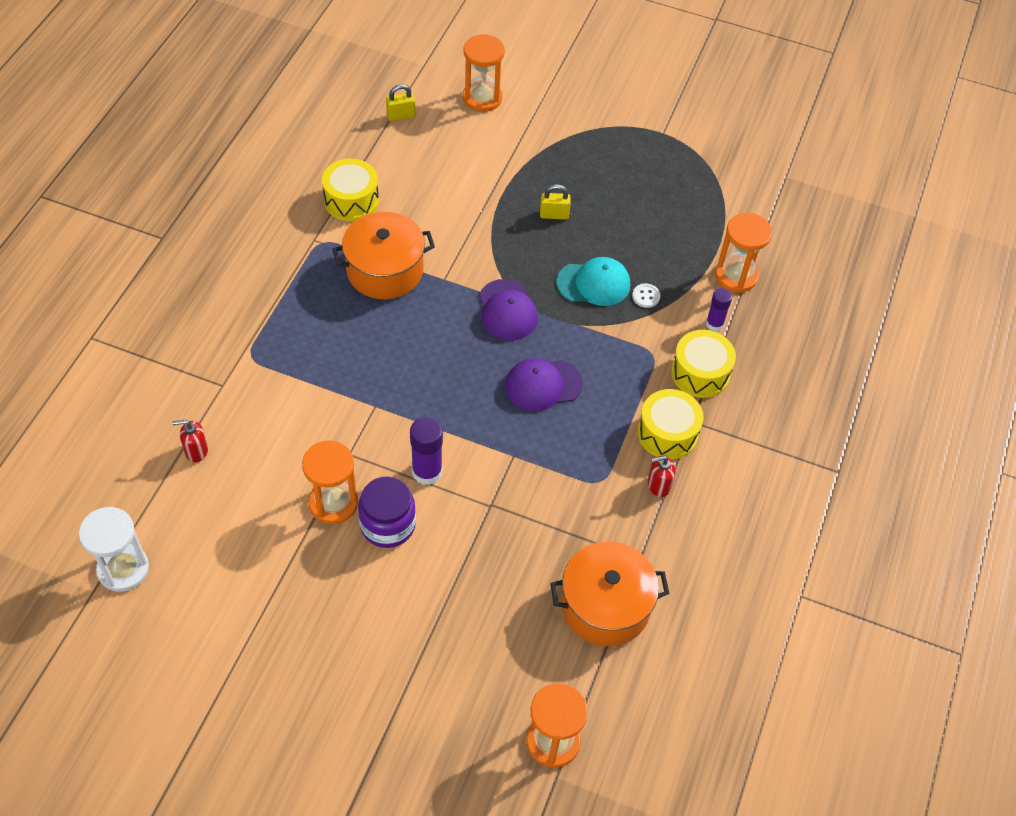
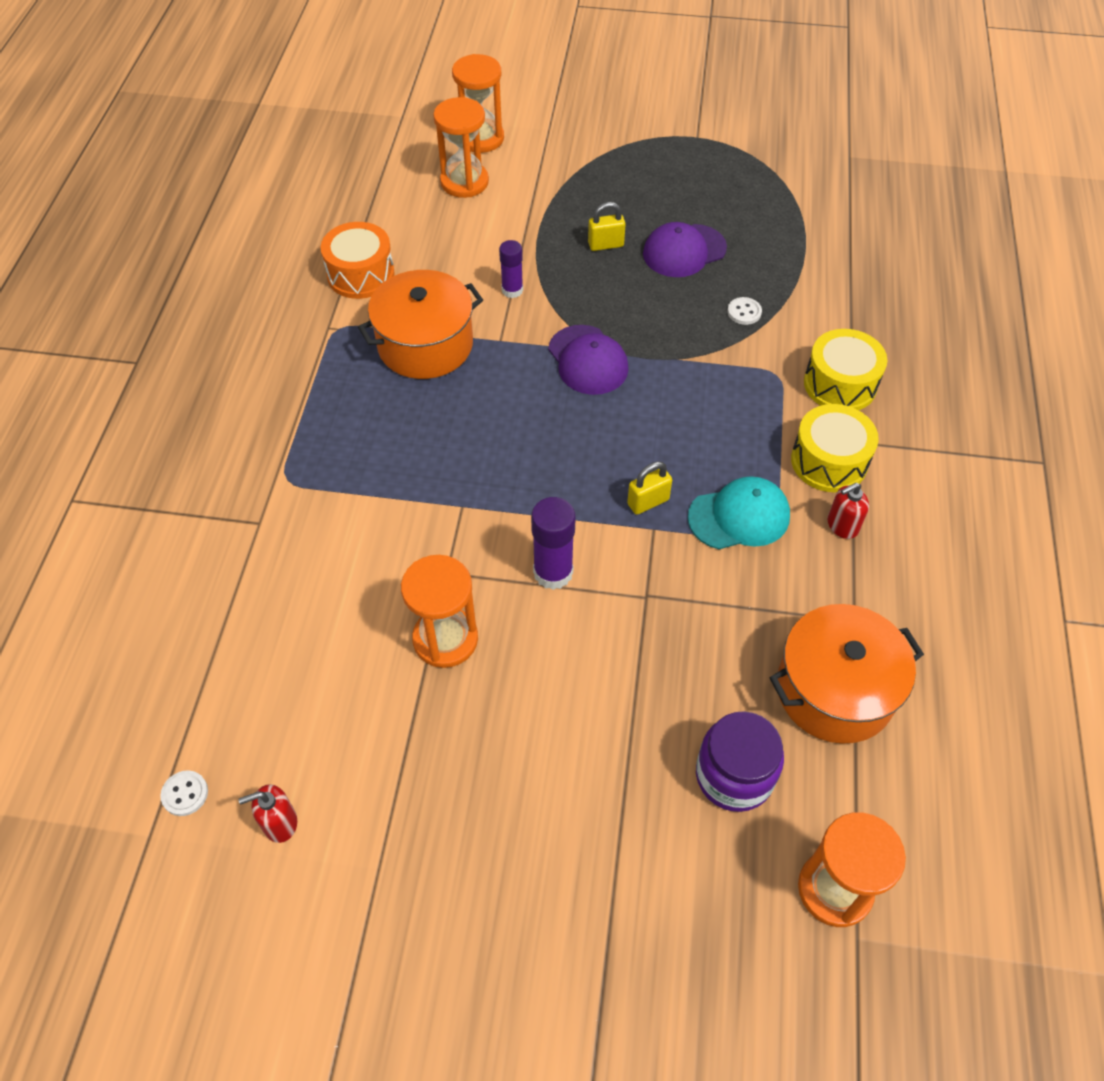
camera: 10 degrees left, 0 degrees up
(123, 569) = (185, 794): white hourglass -> white button
(196, 451) = (246, 613): red soap dispenser -> red soap dispenser (280, 823)
(351, 200) = (361, 274): yellow drum -> orange drum
(388, 525) = (524, 651): purple jar -> purple jar (734, 775)
(401, 116) = (392, 173): yellow padlock -> yellow padlock (648, 502)
(543, 385) = (660, 437): purple cap -> purple cap (684, 251)
(593, 283) = (678, 310): turquoise cap -> turquoise cap (739, 516)
(714, 324) = (834, 326): purple glue stick -> purple glue stick (512, 290)
(736, 276) = (837, 270): orange hourglass -> orange hourglass (464, 182)

